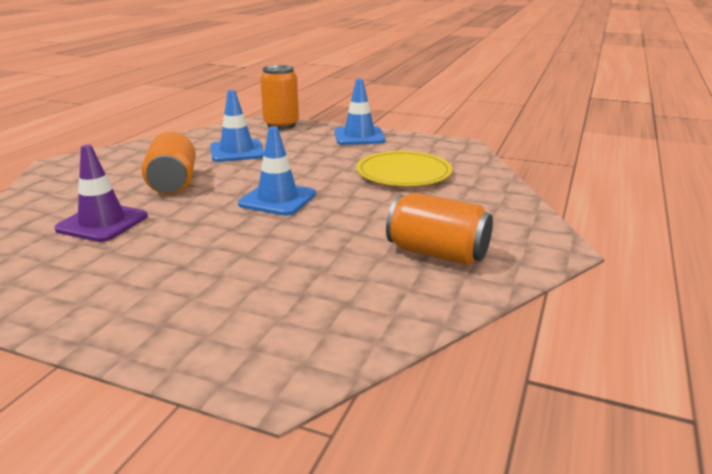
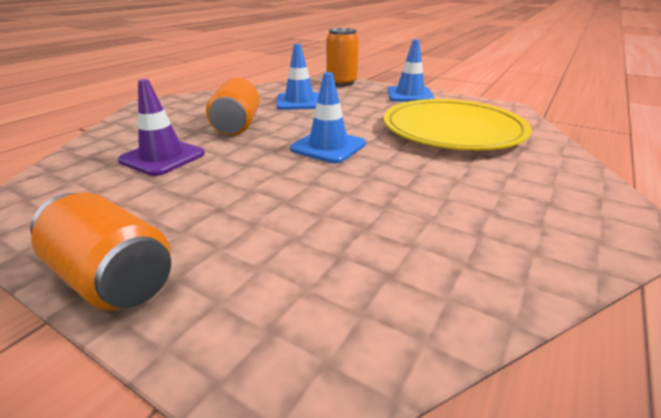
camera: 10 degrees right, 5 degrees up
(403, 173) = (452, 130): yellow plate -> yellow plate, size x1.51
(437, 253) = (495, 220): orange can -> orange can (113, 278)

